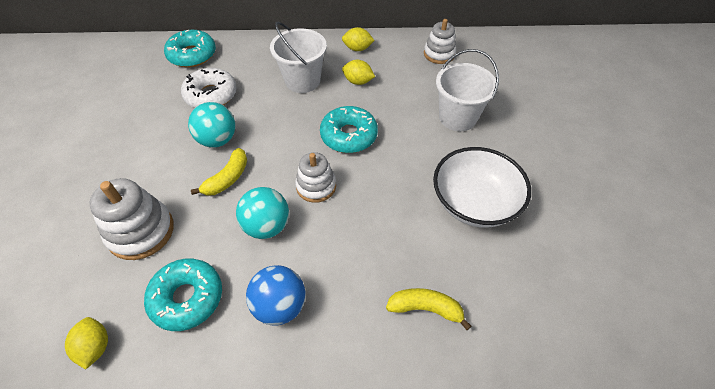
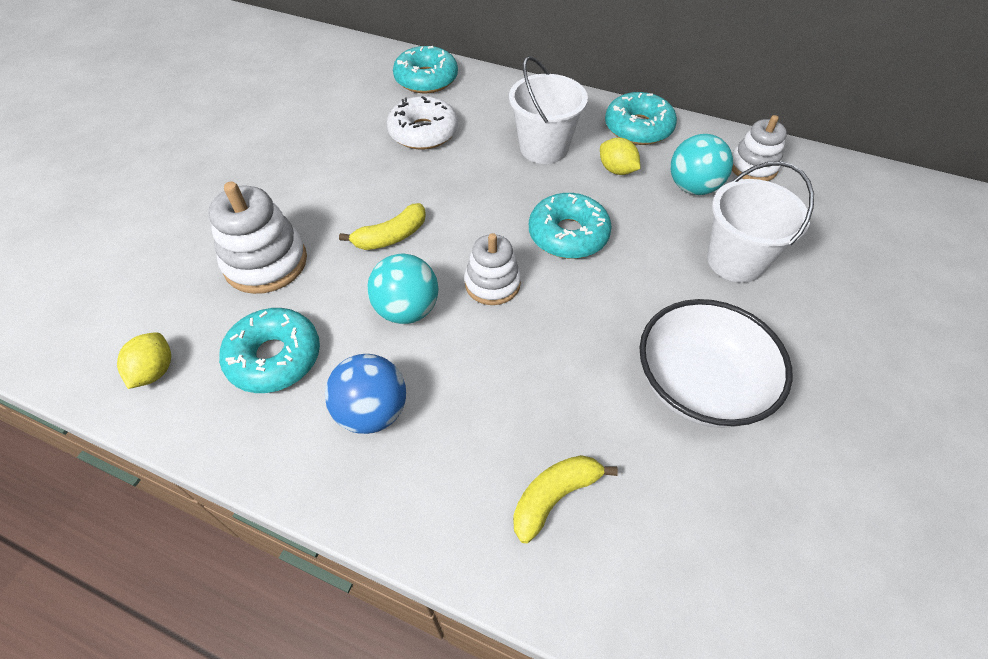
camera: 25 degrees right, 0 degrees up
(217, 140) = (403, 187): turquoise ball -> turquoise ball (693, 187)
(357, 49) = (638, 128): yellow lemon -> turquoise donut
(425, 309) = (554, 497): yellow banana -> yellow banana turned 75 degrees counterclockwise

